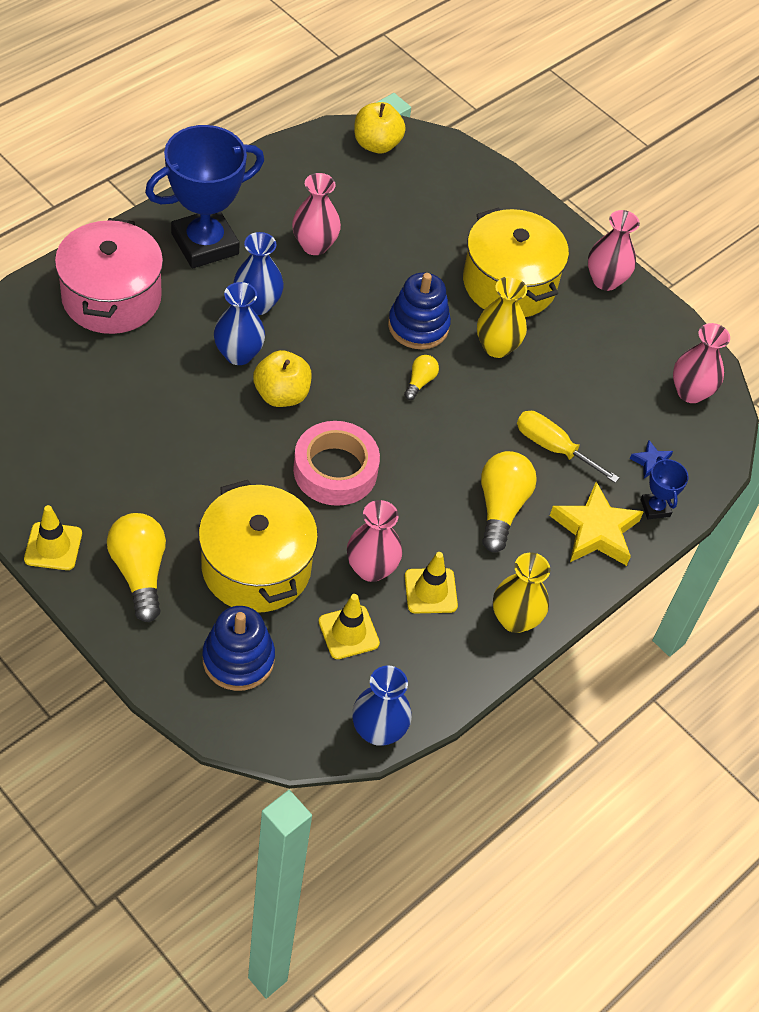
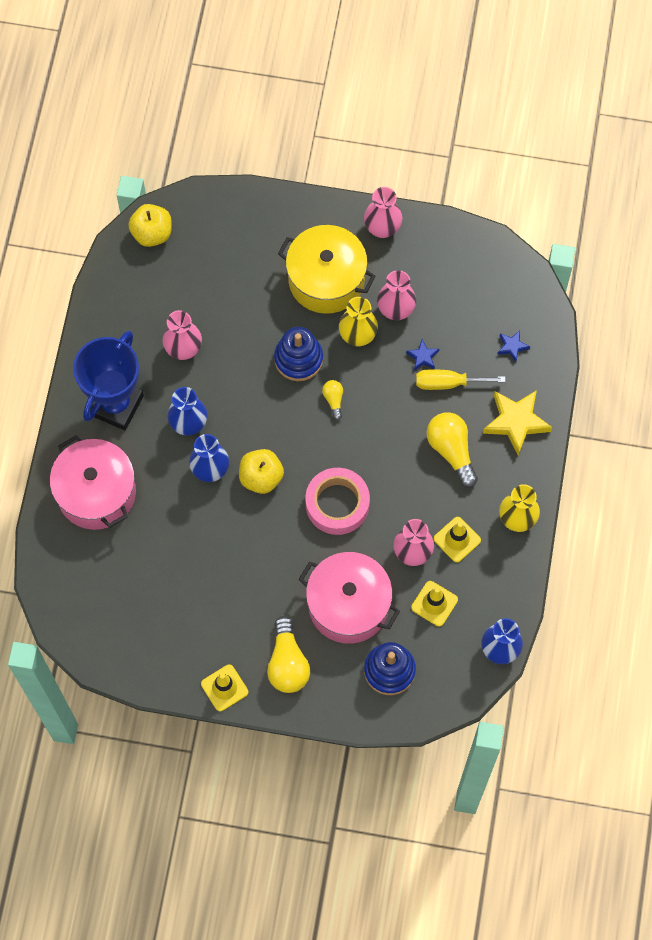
camera: 30 degrees left, 15 degrees up
(139, 572) = (287, 663): yellow light bulb -> yellow light bulb turned 135 degrees counterclockwise
(256, 567) = (348, 605): yellow pot -> pink pot
(547, 408) = (423, 357): none -> blue star
(655, 508) = (537, 378): blue trophy -> none
(690, 392) = (496, 275): pink vase -> pink vase (395, 310)

